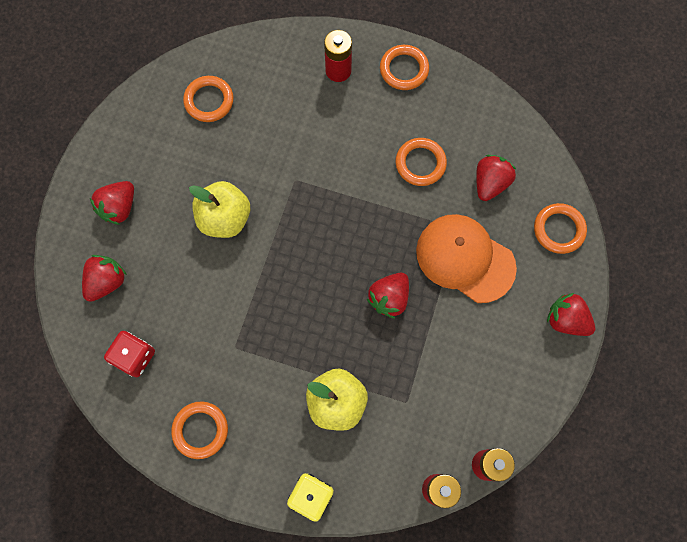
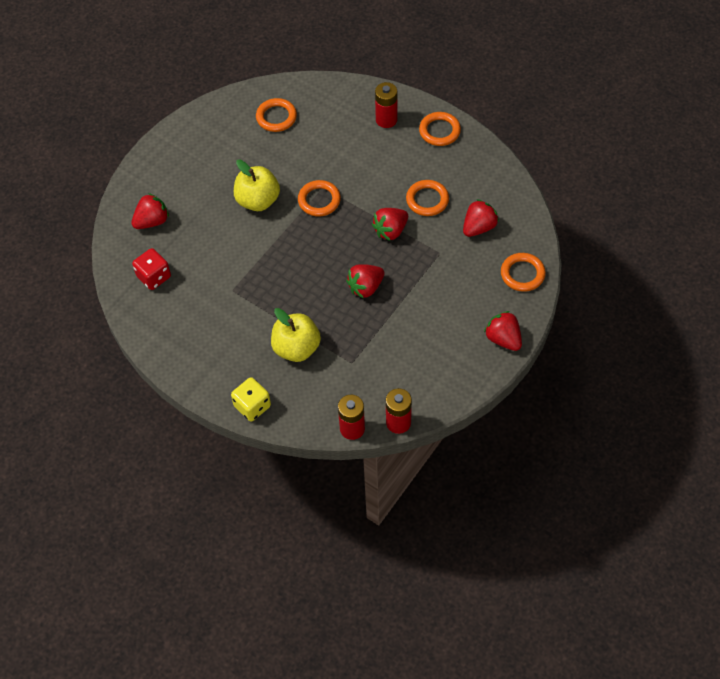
camera: 20 degrees right, 15 degrees down
(119, 207) = (180, 174): red strawberry -> red strawberry (390, 231)
(200, 430) = (185, 339): orange ring -> orange ring (319, 200)
(465, 259) = (437, 275): orange cap -> none

